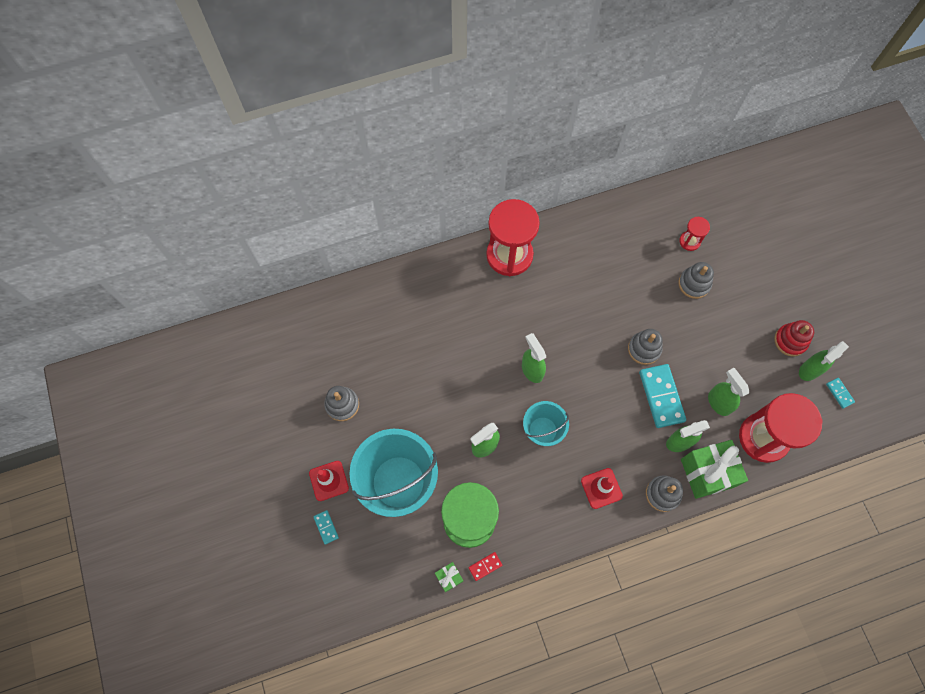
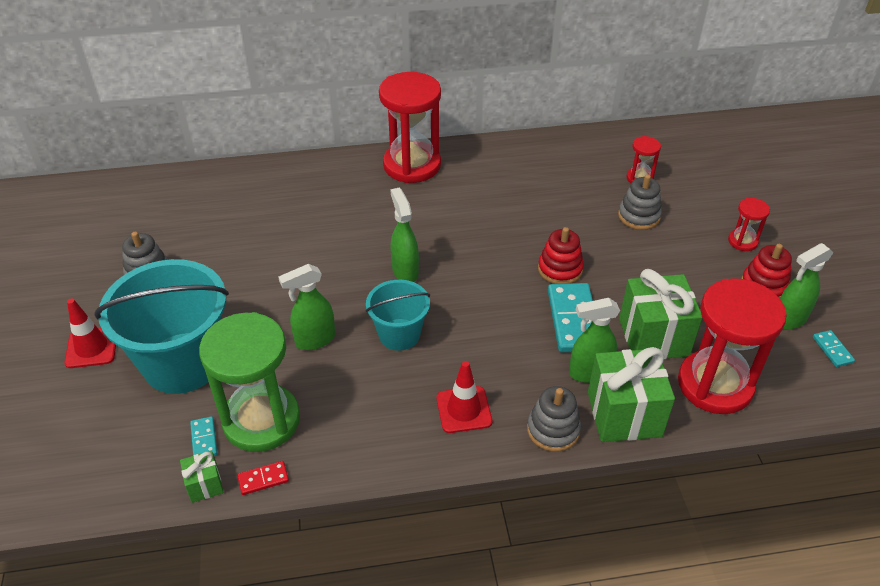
camera: 10 degrees right, 25 degrees down
(326, 527) = (61, 398): turquoise domino -> turquoise domino (204, 439)
(644, 349) = (560, 269): grey stacking toy -> red stacking toy
(718, 402) = (653, 337): green spray bottle -> green gift
(772, 298) = (742, 241): none -> red hourglass

